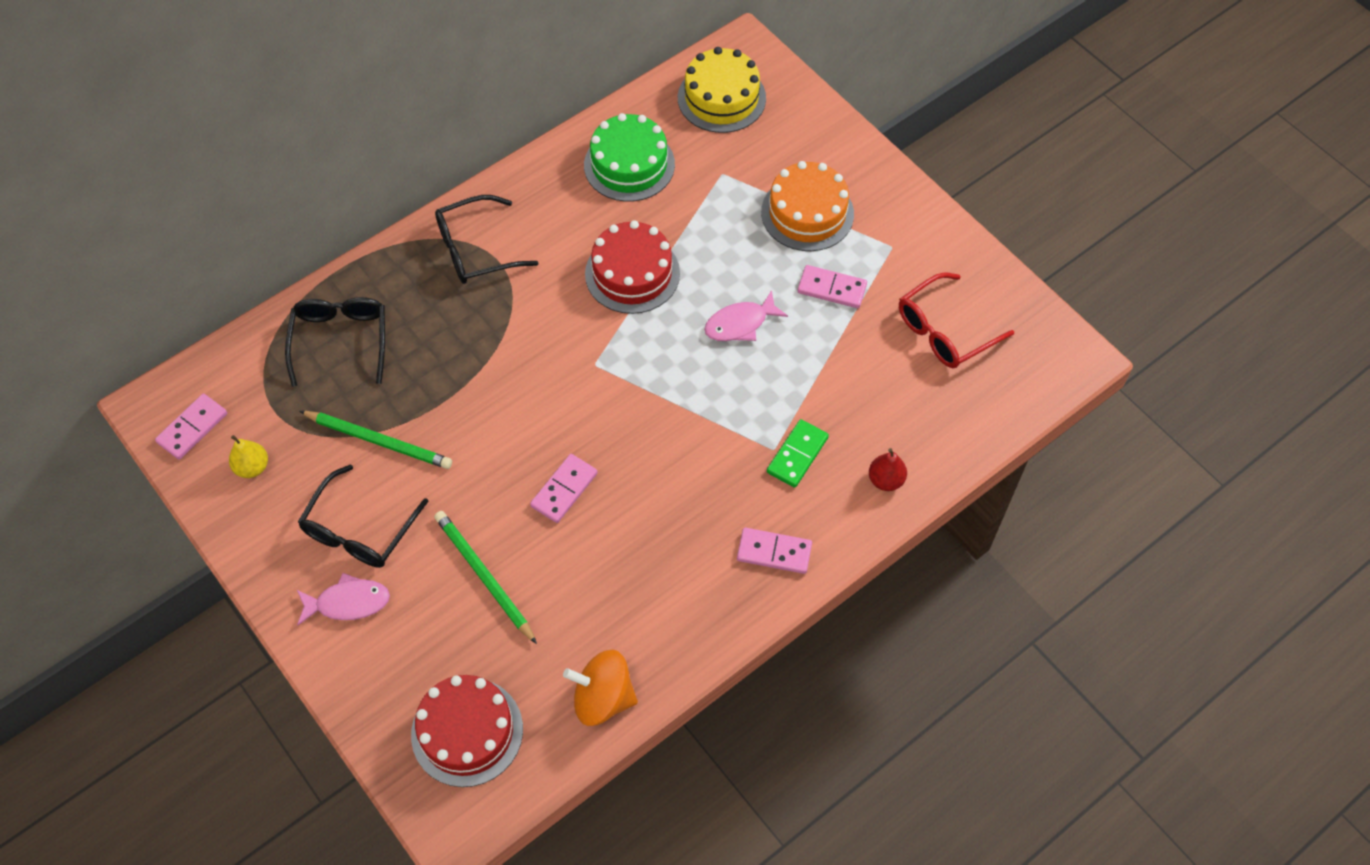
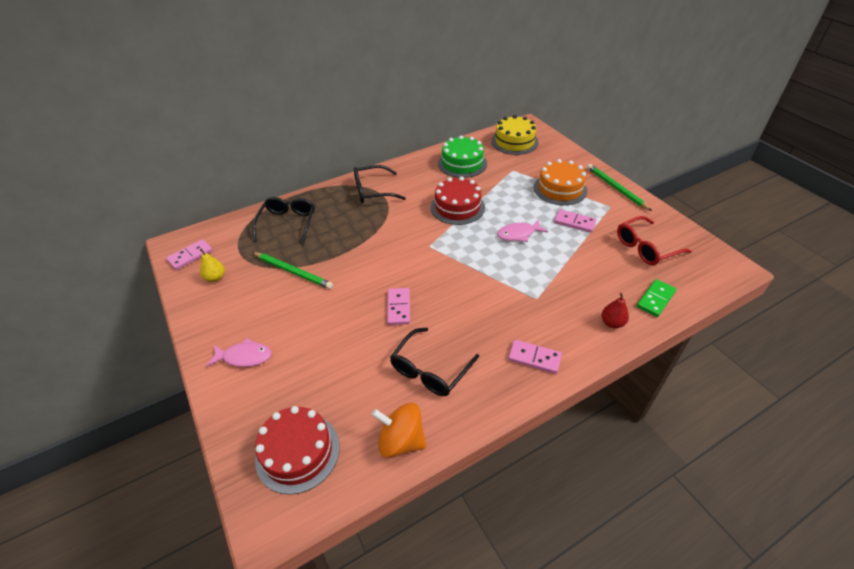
camera: 10 degrees right, 15 degrees down
(359, 530) = (266, 316): black glasses -> black glasses (430, 369)
(484, 576) = (336, 351): green pencil -> green pencil (616, 188)
(564, 490) = (399, 307): pink domino -> pink domino turned 45 degrees counterclockwise
(797, 455) = (552, 303): green domino -> green domino (655, 299)

